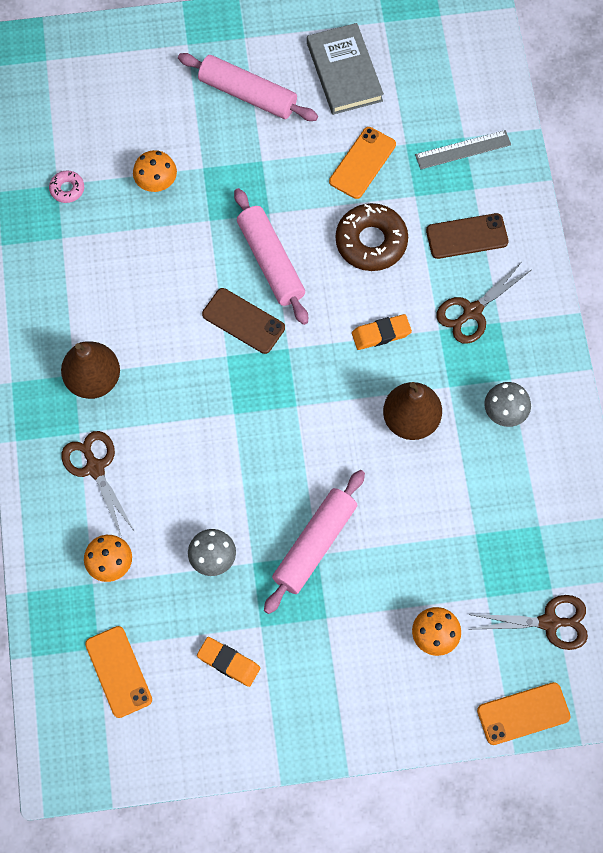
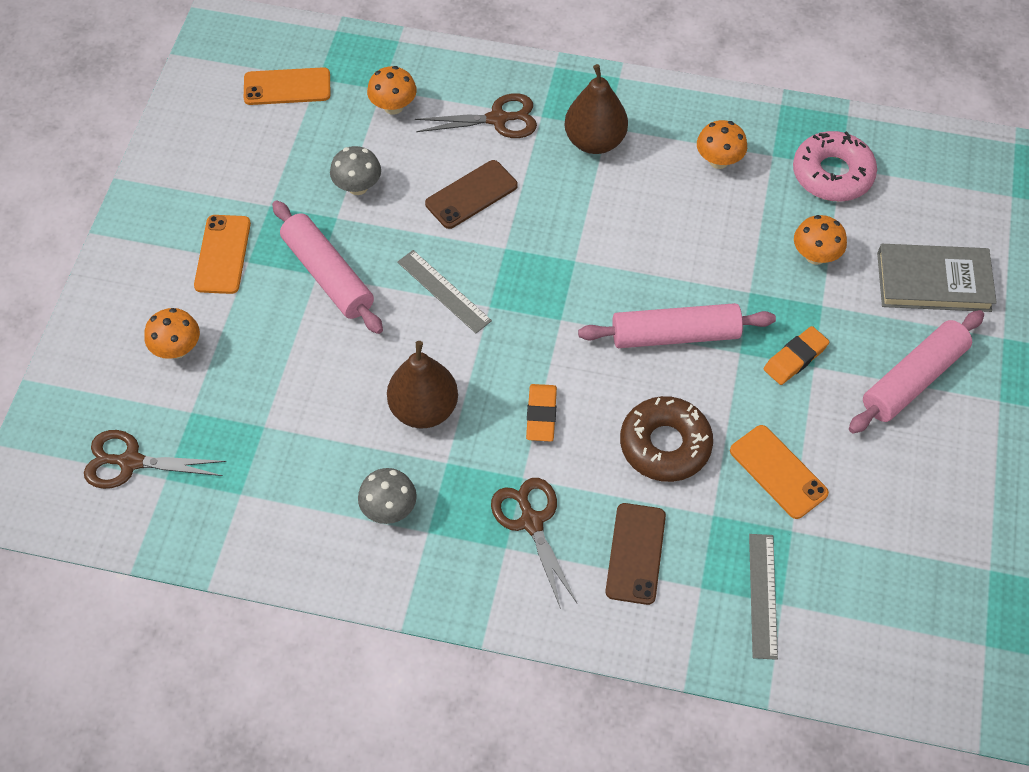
camera: 110 degrees right, 10 degrees down
(67, 189) = (832, 174): pink donut -> pink donut, size x2.03
(82, 276) = (718, 160): none -> orange mushroom
(228, 662) = (249, 170): orange eraser -> orange eraser (795, 358)
(243, 321) = (610, 287): brown phone -> brown phone (471, 195)
(295, 446) = (444, 291): none -> grey ruler
(344, 72) = (920, 495): grey book -> grey book (933, 281)
(523, 714) = (54, 401): orange phone -> orange phone (222, 254)
(549, 622) = (131, 462): brown scissors -> brown scissors turned 75 degrees clockwise

